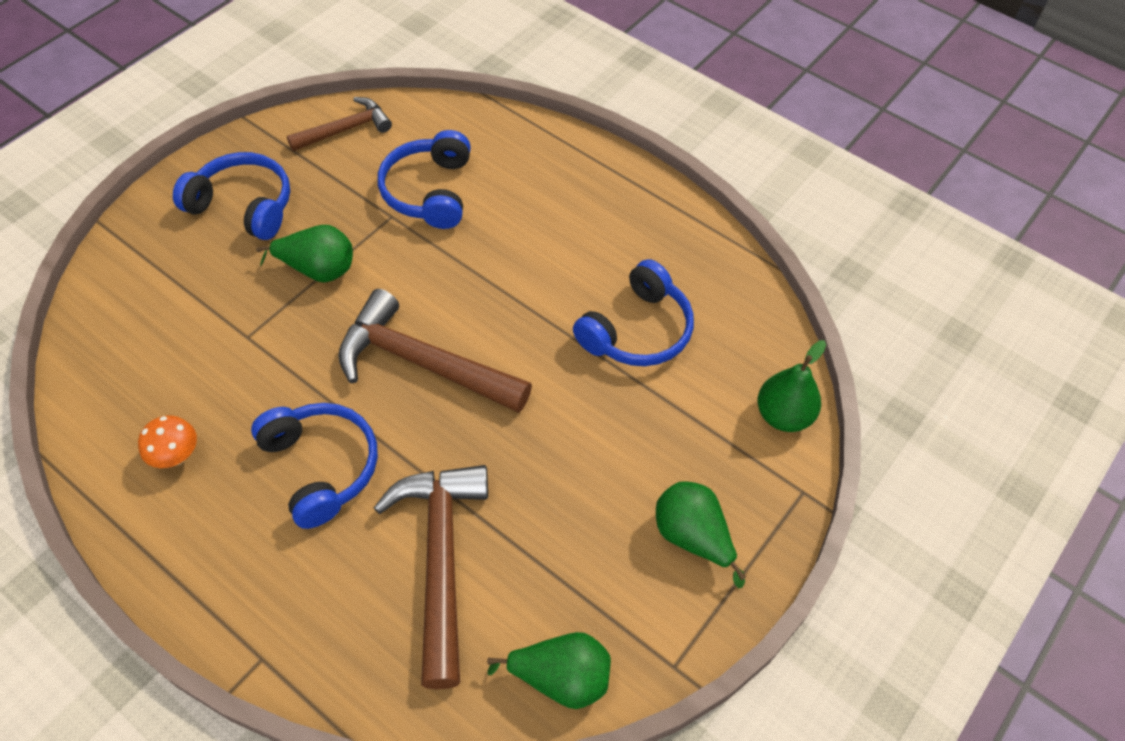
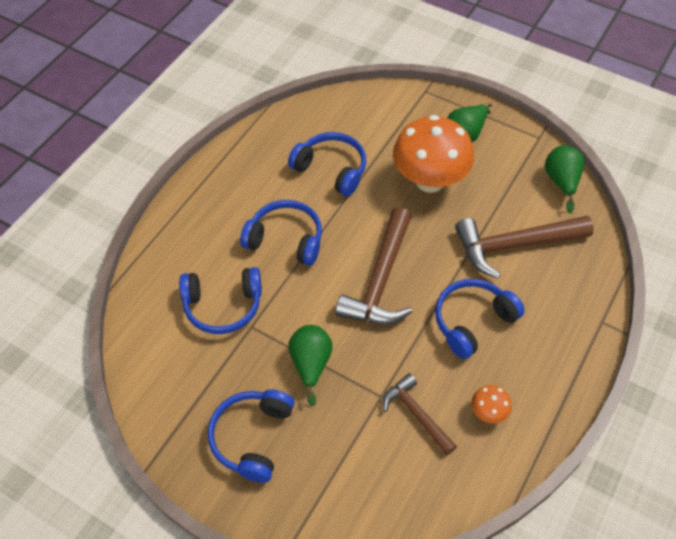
camera: 95 degrees left, 0 degrees up
(345, 129) = (157, 381): brown hammer -> brown hammer (416, 414)
(518, 263) = (286, 239): none -> blue headphones
(596, 460) = (430, 180): none -> orange mushroom
(783, 415) = (378, 100): green pear -> none

